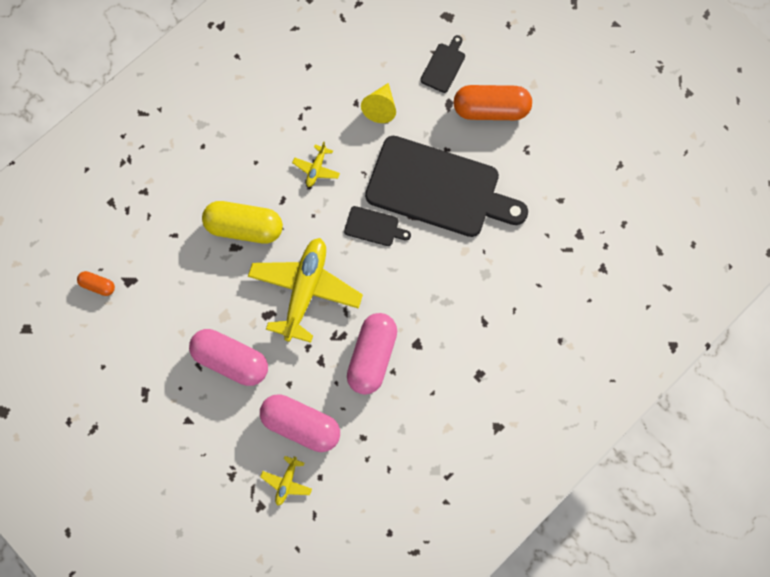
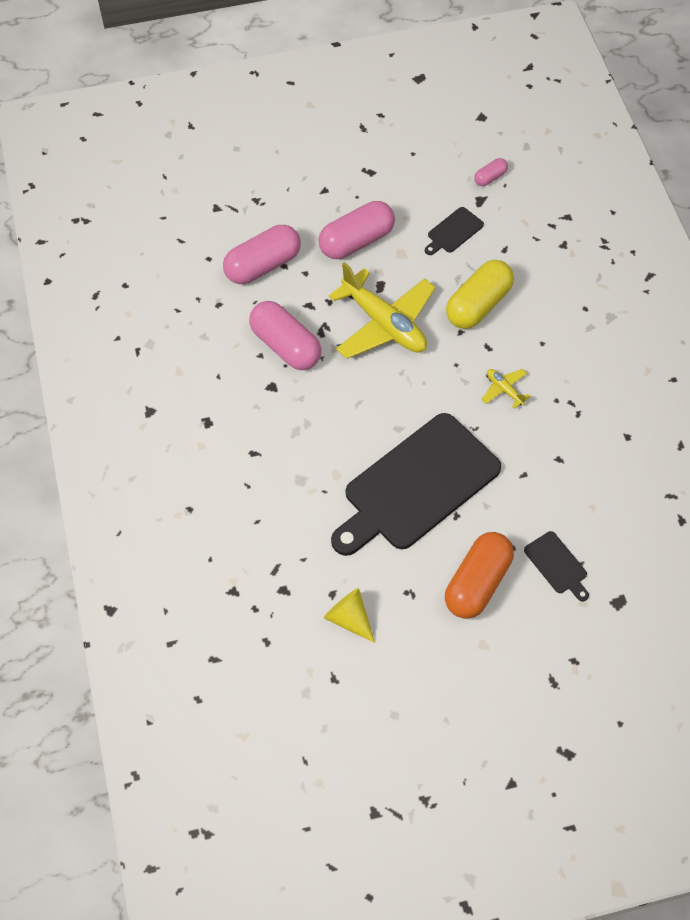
camera: 120 degrees right, 15 degrees down
(98, 285) = (490, 178): orange capsule -> pink capsule
(287, 482) = (222, 234): yellow plane -> none
(374, 227) = (411, 409): black cutting board -> black cutting board (453, 231)
(381, 108) = (540, 479): yellow cone -> yellow cone (349, 619)

